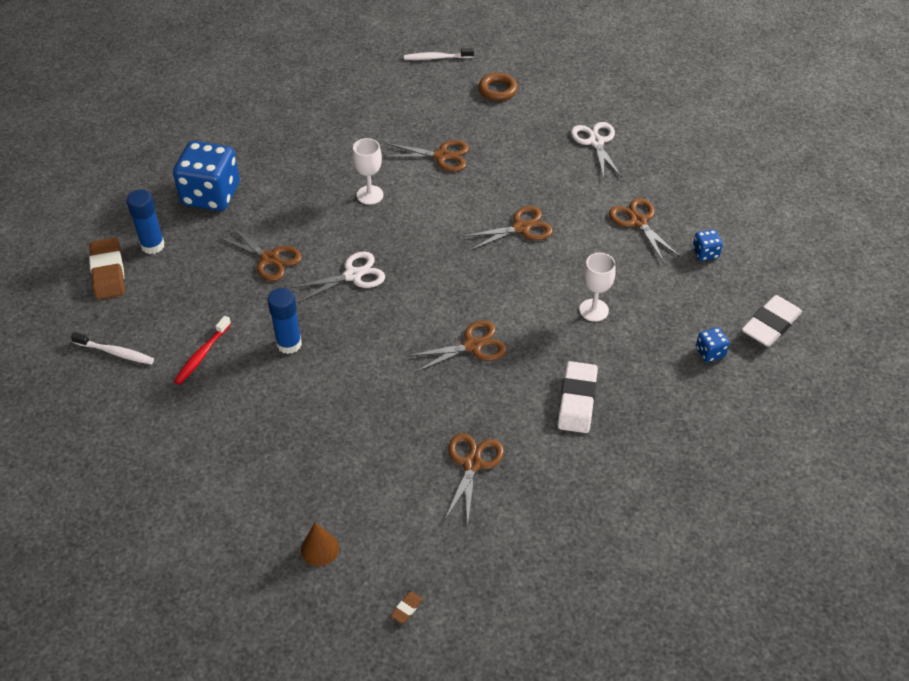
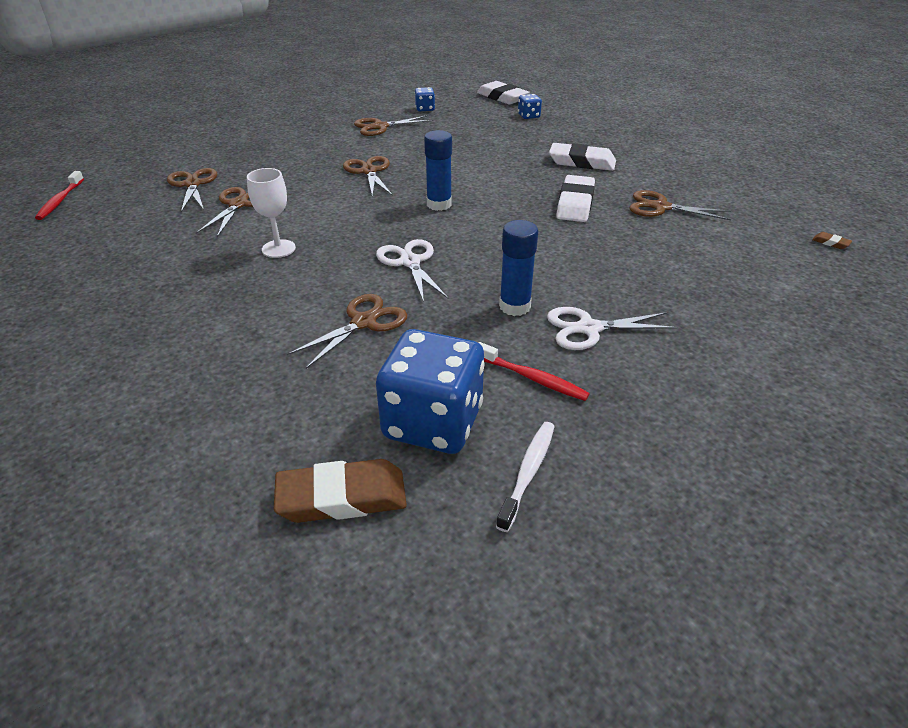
camera: 85 degrees left, 10 degrees down
(152, 245) = (295, 442): blue glue stick -> blue glue stick (439, 204)
(211, 195) = (205, 379): blue dice -> blue dice (433, 422)
(320, 548) = (792, 287): brown cone -> none
(437, 58) = (60, 201): white toothbrush -> red toothbrush
(472, 390) = (575, 204): none -> white eraser
(473, 345) = (520, 201): brown scissors -> brown scissors (192, 184)
(498, 90) = (152, 171): brown ring -> none
(593, 310) = (480, 149): white goblet -> none
(595, 142) = (268, 134): white scissors -> white scissors (588, 329)

